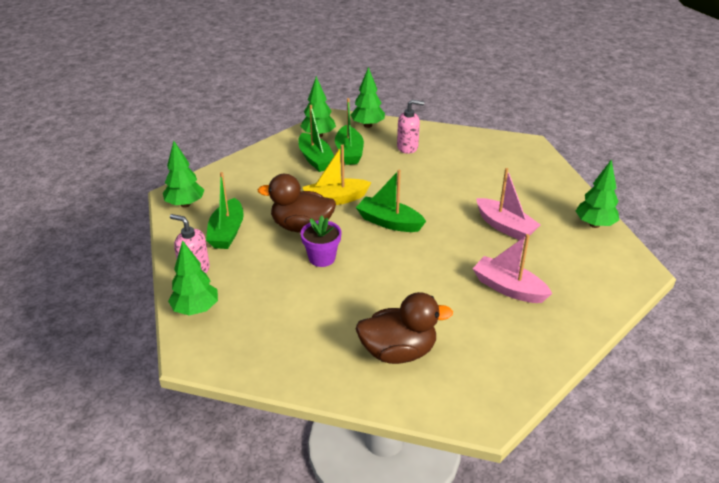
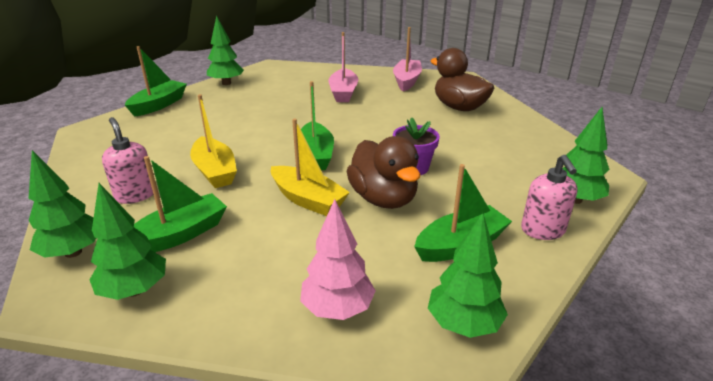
camera: 125 degrees left, 5 degrees down
(239, 177) = (337, 308): none -> pink tree
(315, 159) = (221, 256): green boat -> green boat (159, 105)
(409, 177) = (215, 171): none -> yellow boat
(505, 226) = (264, 109): pink boat -> pink boat (407, 81)

